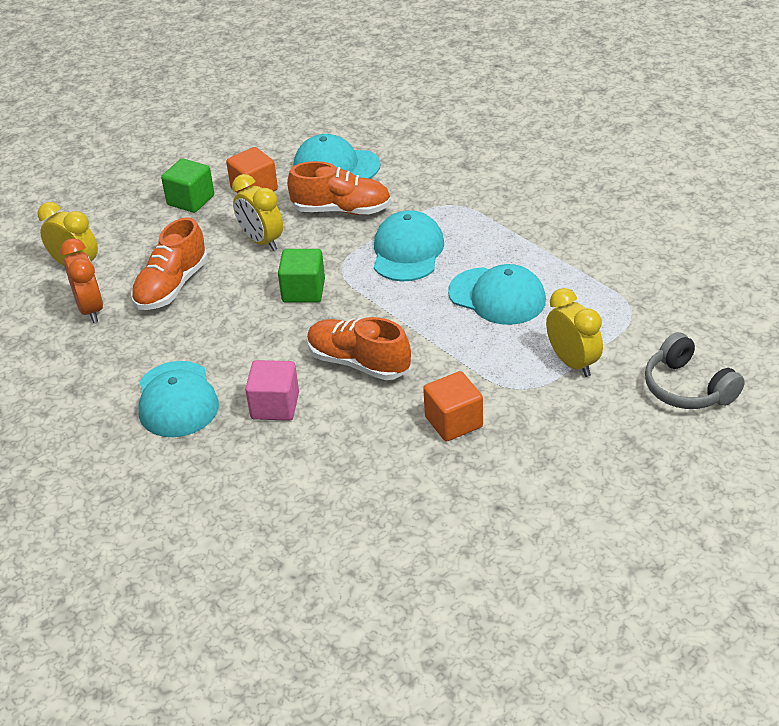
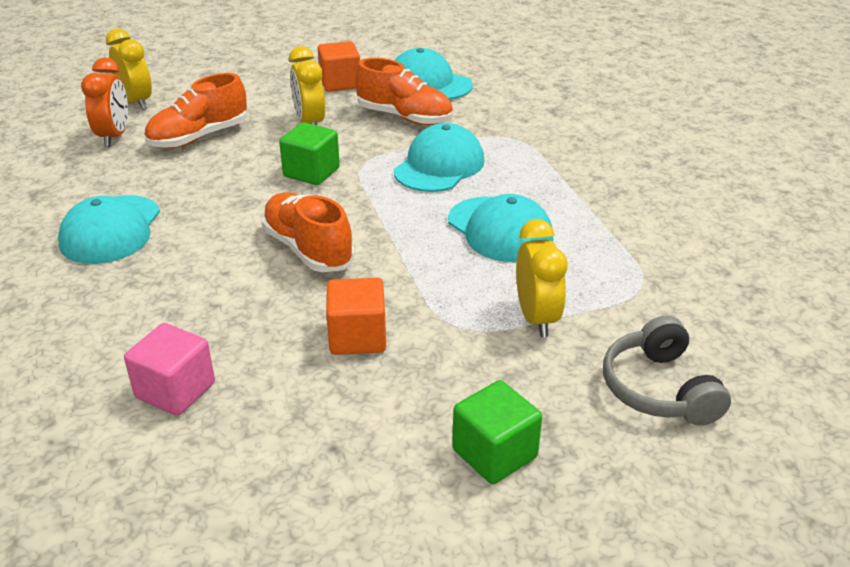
camera: 20 degrees right, 5 degrees down
(191, 200) = (278, 78): green cube -> green cube (494, 453)
(275, 406) = (193, 263): pink cube -> pink cube (175, 390)

